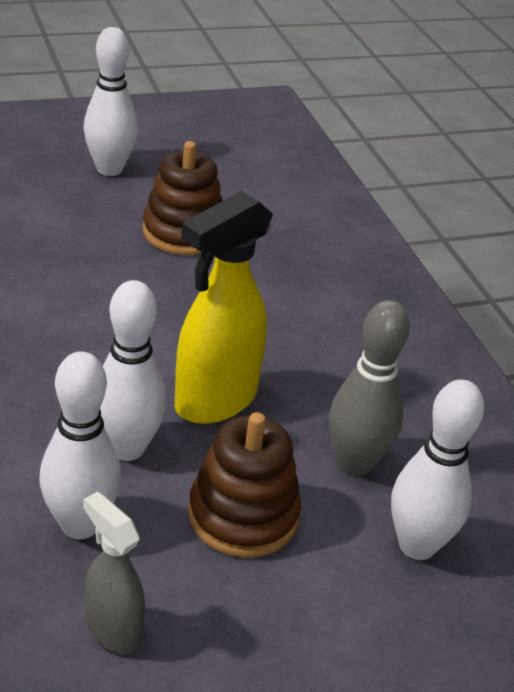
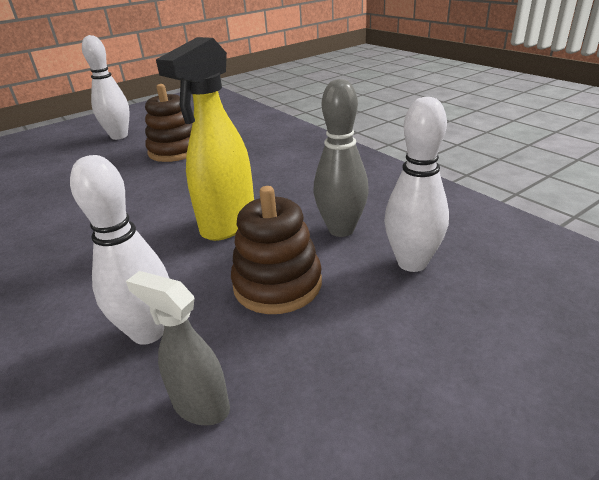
camera: 10 degrees left, 5 degrees down
(127, 448) = (172, 269): white bowling pin -> none

